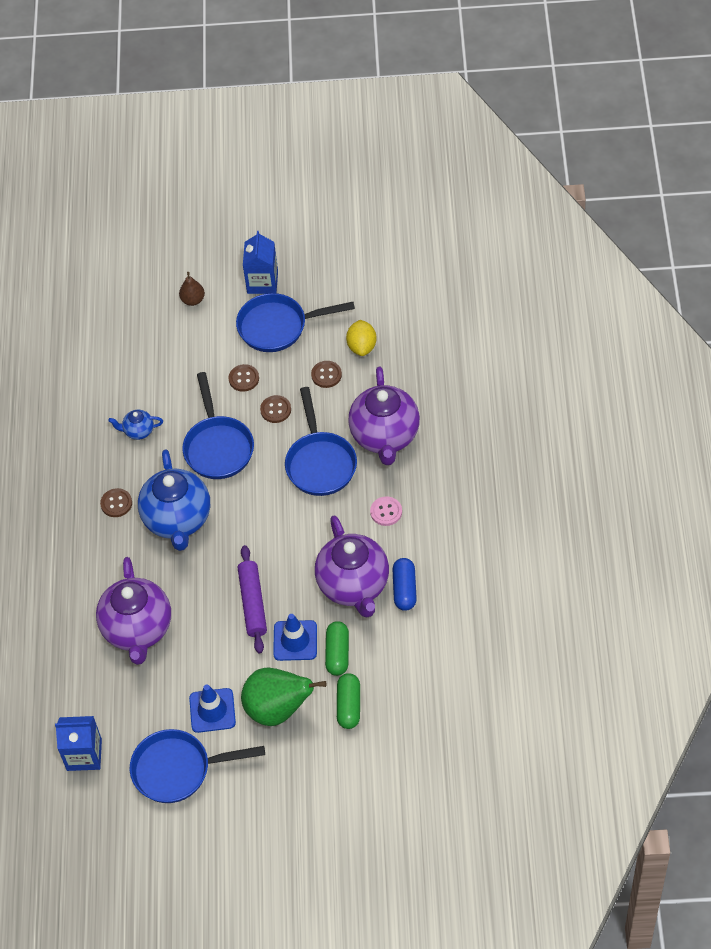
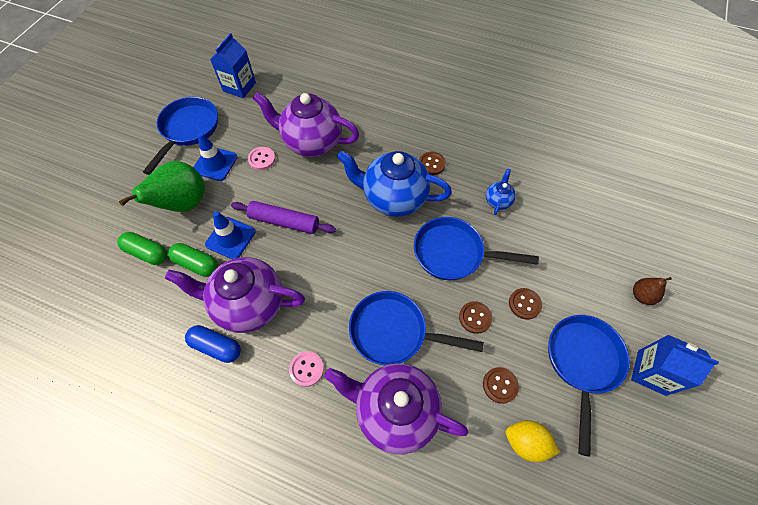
camera: 110 degrees right, 5 degrees up
(184, 667) = (262, 159): none -> pink button

